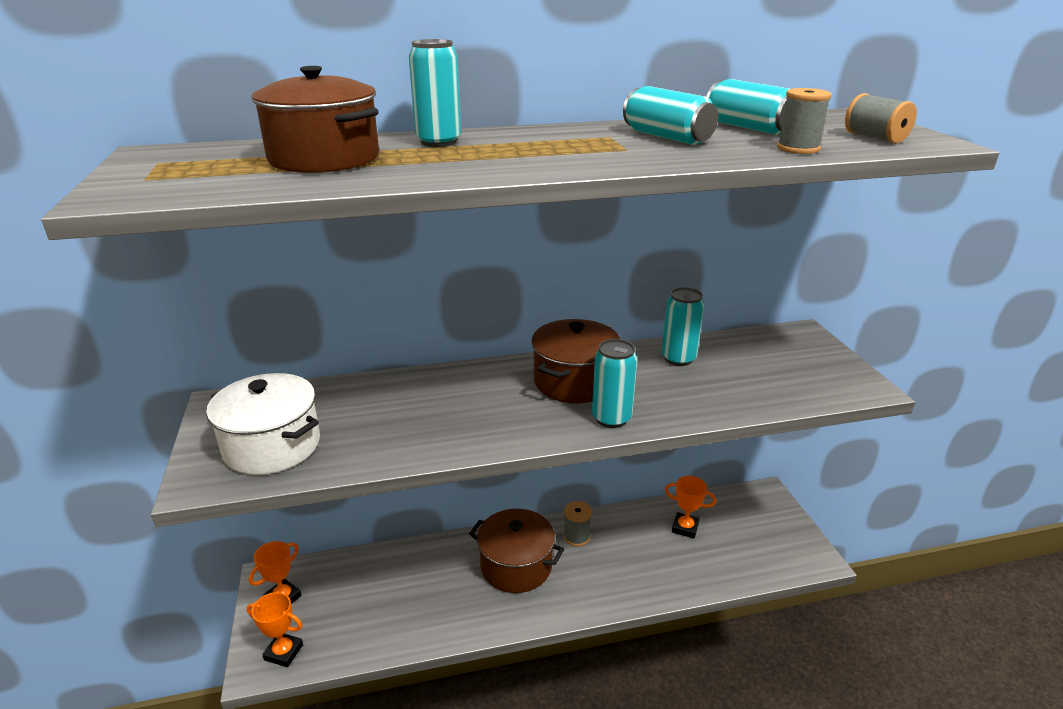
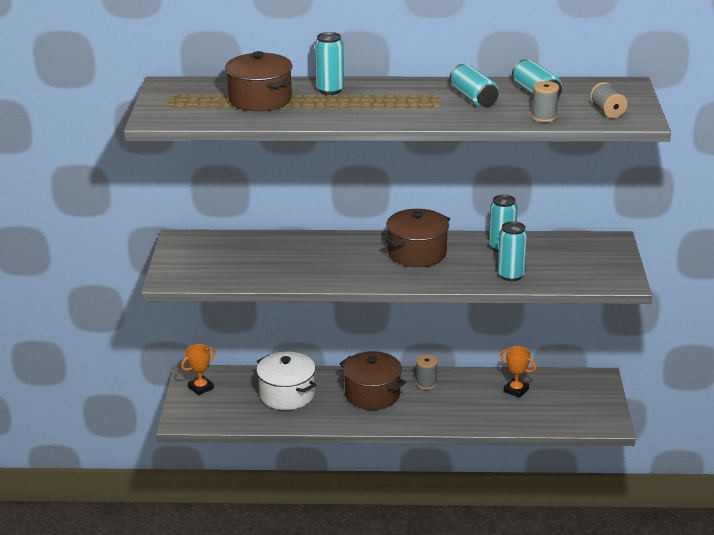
camera: 15 degrees right, 0 degrees up
(272, 446) = (210, 267): white pot -> white pot (287, 394)
(283, 652) = (198, 416): orange trophy -> none
(611, 418) = (429, 278): turquoise can -> turquoise can (511, 275)

